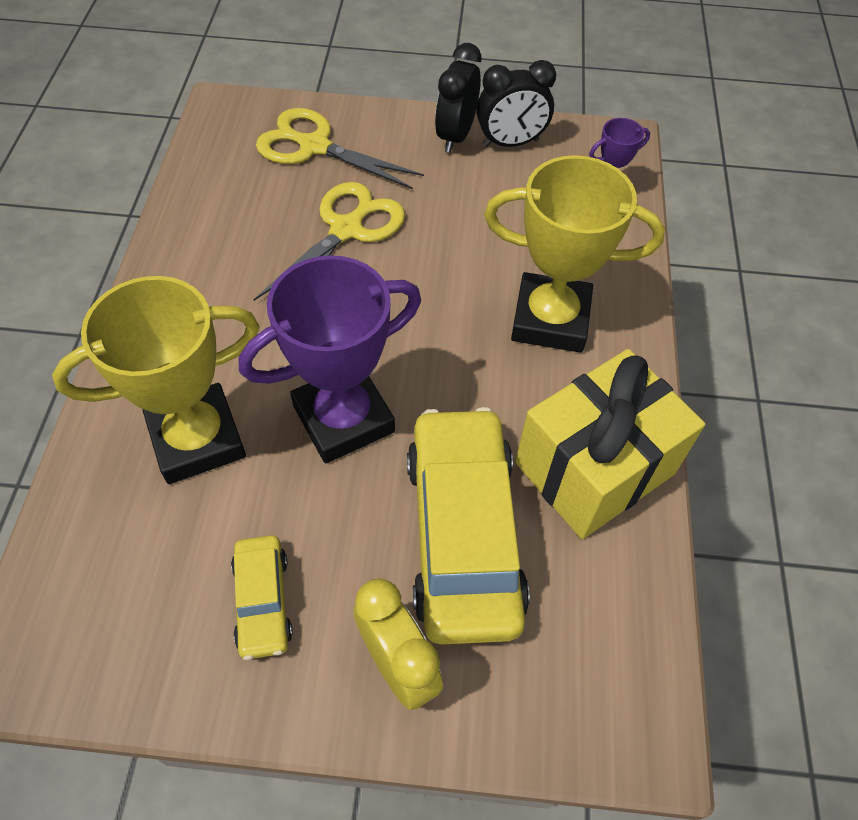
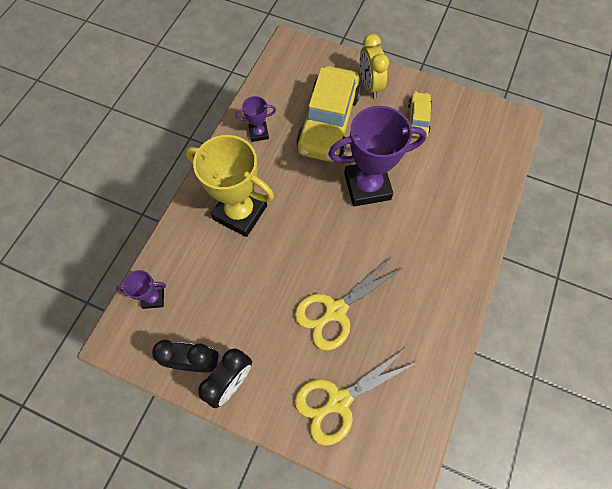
camera: 160 degrees left, 10 degrees up
(197, 439) = (440, 195): yellow trophy -> none
(315, 147) = (338, 401): yellow scissors -> yellow scissors turned 105 degrees clockwise
(594, 468) = (258, 133): yellow gift -> purple trophy

